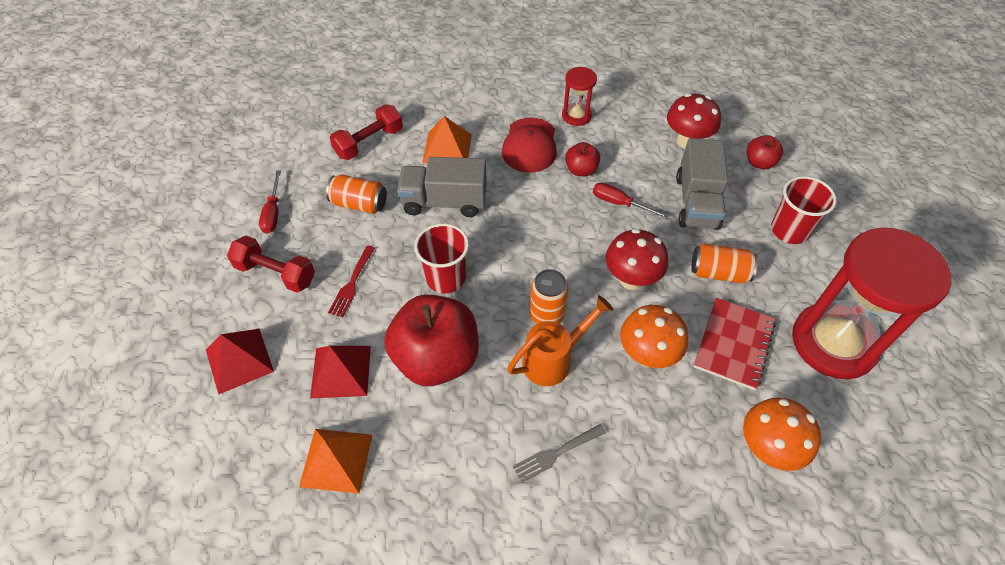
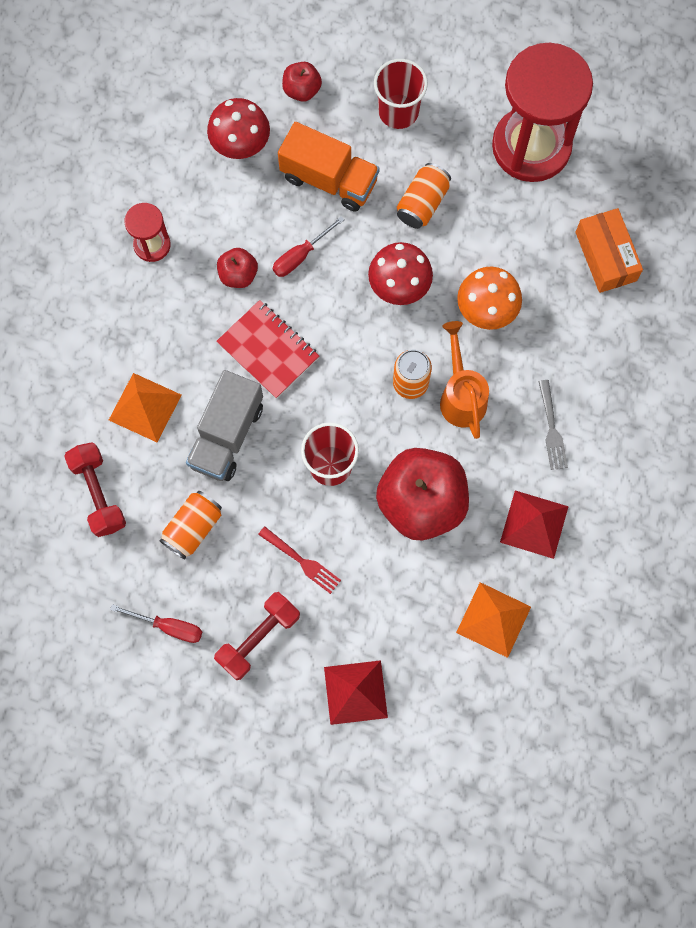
camera: 70 degrees left, 20 degrees up
(341, 371) = (403, 595): red pyramid -> red pyramid (534, 524)
(530, 145) = (178, 314): red cap -> none
(696, 202) = (329, 179): grey truck -> orange truck
(734, 344) = (502, 231): red notebook -> red notebook (268, 350)
(767, 448) = (605, 256): orange mushroom -> orange box

